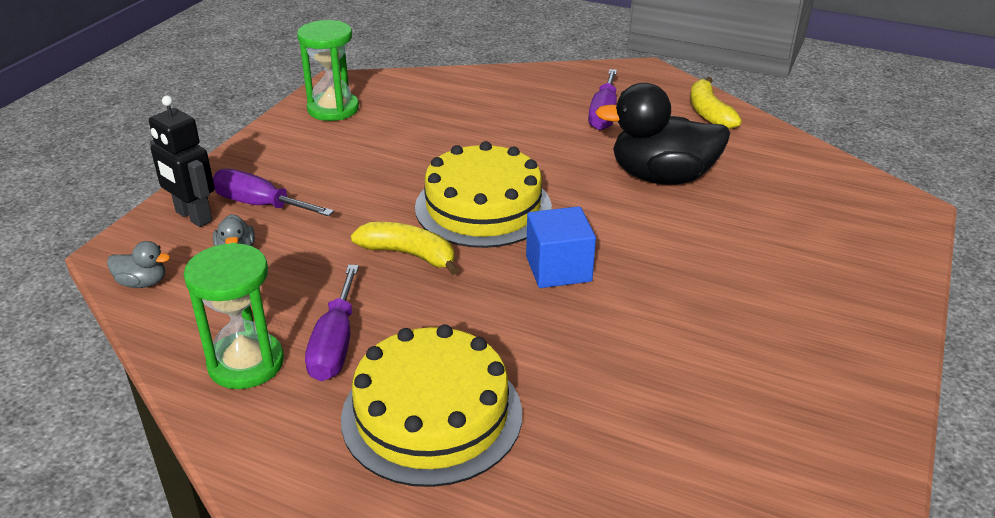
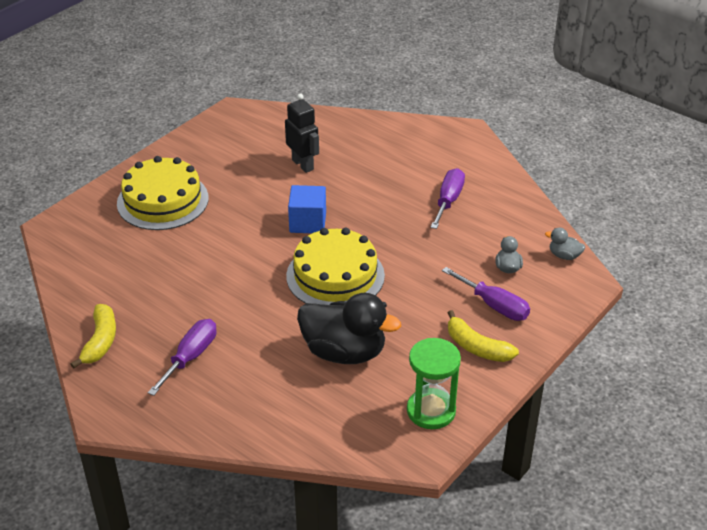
camera: 165 degrees left, 5 degrees up
(193, 217) = (541, 303): black robot -> black robot (303, 164)
(246, 363) = (496, 199): green hourglass -> none
(409, 254) = (396, 247): yellow banana -> yellow banana (477, 347)
(432, 415) = (405, 162): yellow cake -> yellow cake (163, 200)
(661, 177) = (194, 279): black duck -> black duck (344, 352)

